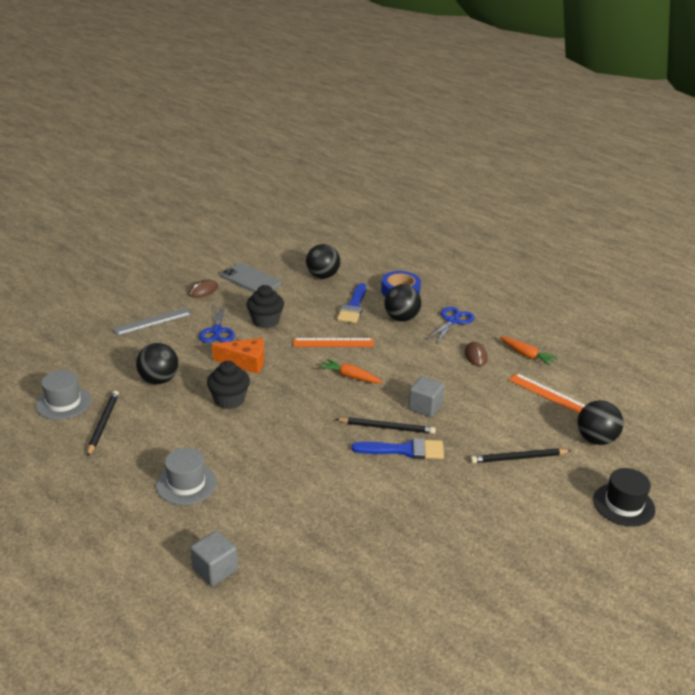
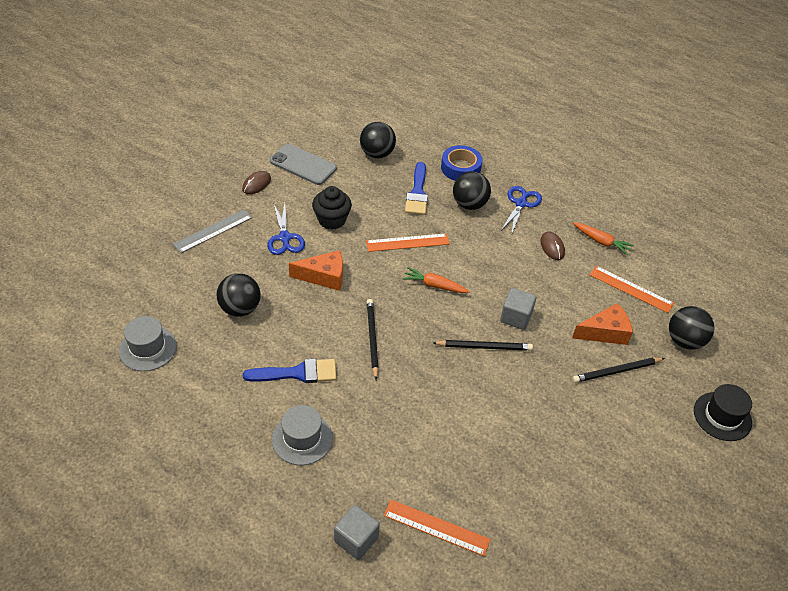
camera: 10 degrees left, 15 degrees up
(103, 424) = (197, 371): black pencil -> black pencil (372, 338)
(229, 400) = (319, 327): black cupcake -> none
(299, 568) = (436, 527): none -> orange ruler
(404, 450) = (507, 373): blue brush -> blue brush (297, 373)
(514, 426) = (605, 332): none -> orange cheese

